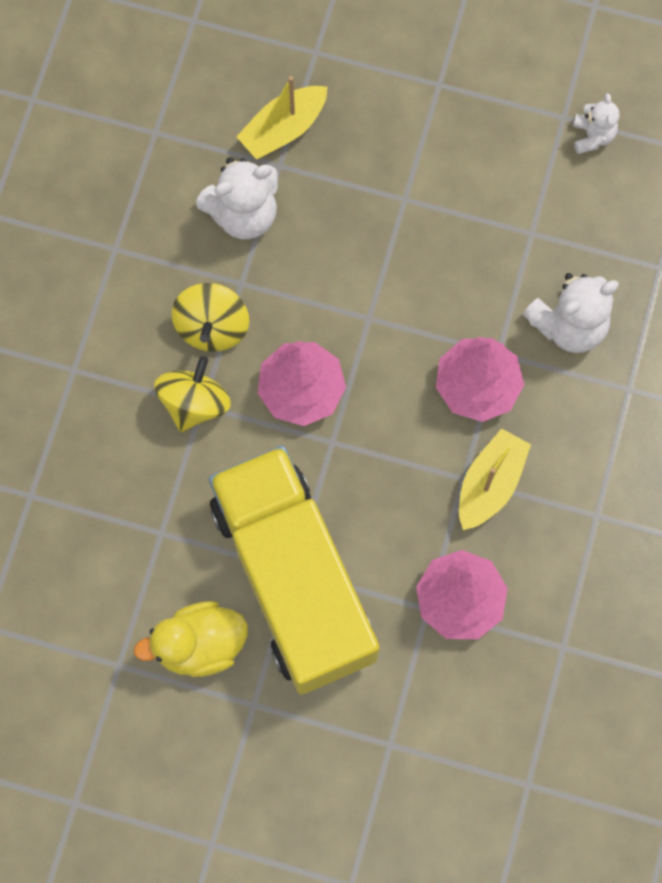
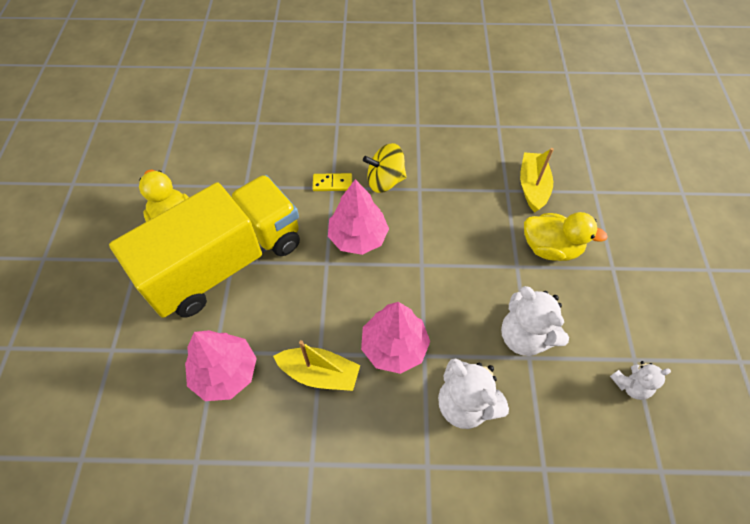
camera: 75 degrees right, 15 degrees down
(194, 403) = (332, 183): yellow spinning top -> yellow domino
(243, 214) = (466, 179): white teddy bear -> white teddy bear (524, 336)
(283, 129) = (532, 187): yellow boat -> yellow boat turned 60 degrees clockwise
(389, 147) = (550, 248): none -> yellow duck

